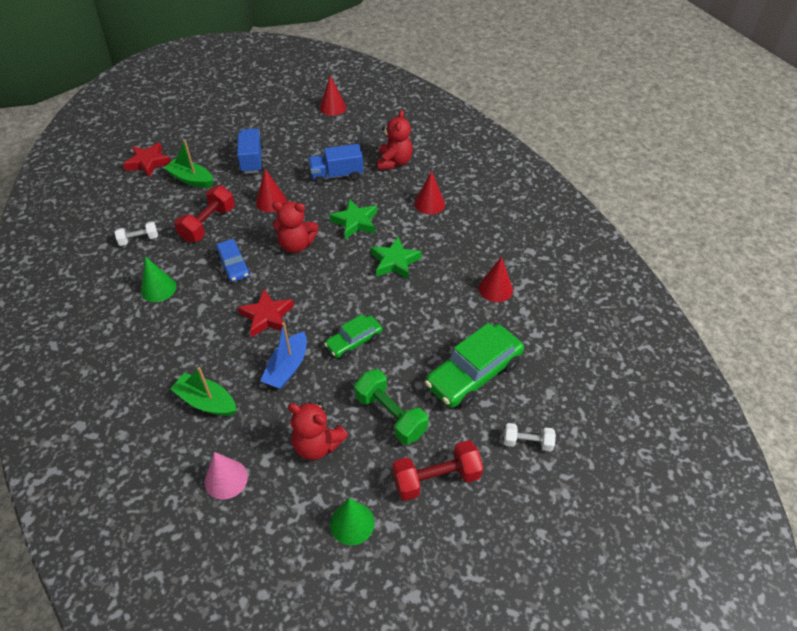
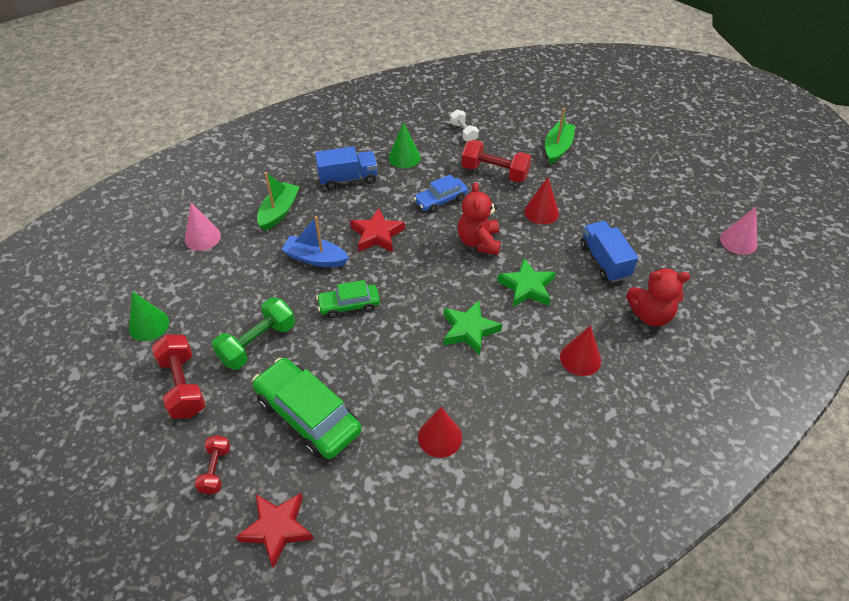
camera: 85 degrees right, 0 degrees up
(148, 162) = (573, 115): red star -> red star (277, 529)
(252, 160) = (605, 186): blue truck -> blue truck (348, 179)
(317, 444) = (229, 291): red teddy bear -> none
(332, 107) = (738, 241): red cone -> pink cone
(354, 341) = (349, 305): green car -> green car turned 60 degrees counterclockwise
(527, 442) = (215, 470): white dumbbell -> red dumbbell

